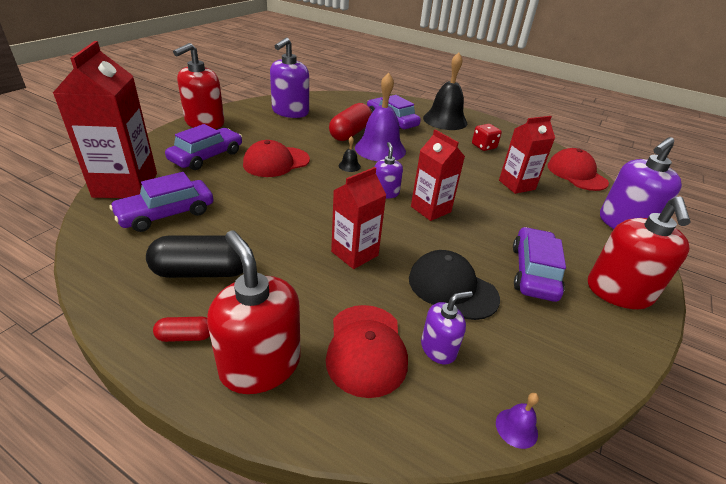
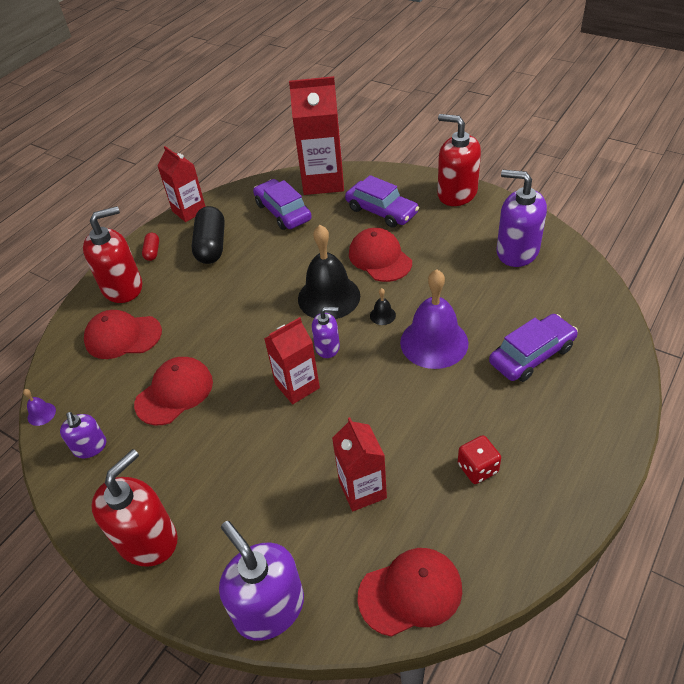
camera: 100 degrees right, 10 degrees up
(350, 133) = (472, 312): red capsule -> none
(354, 253) = (226, 326): red carton -> red carton (189, 211)
(438, 348) = (113, 377): purple soap dispenser -> purple soap dispenser (90, 447)
(445, 120) = (564, 425): black bell -> black bell (329, 297)
(452, 288) = (174, 392): black cap -> red cap
(534, 272) = (187, 464): purple car -> none
(618, 292) = (147, 539): red soap dispenser -> red soap dispenser turned 105 degrees clockwise

